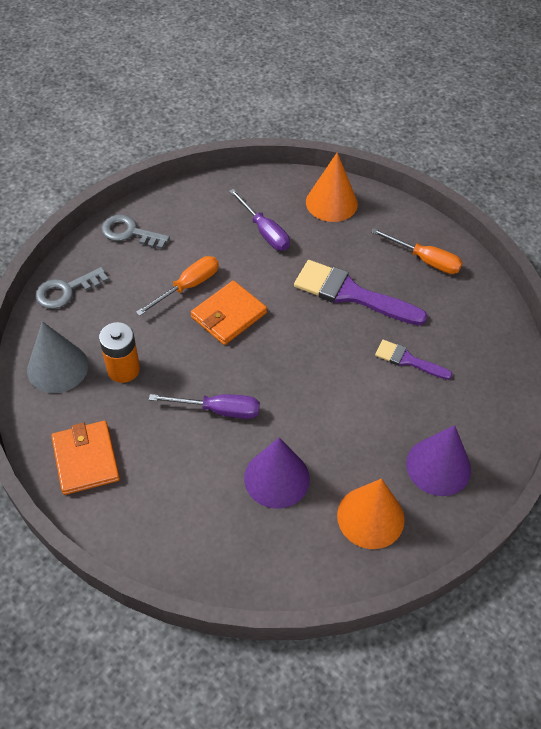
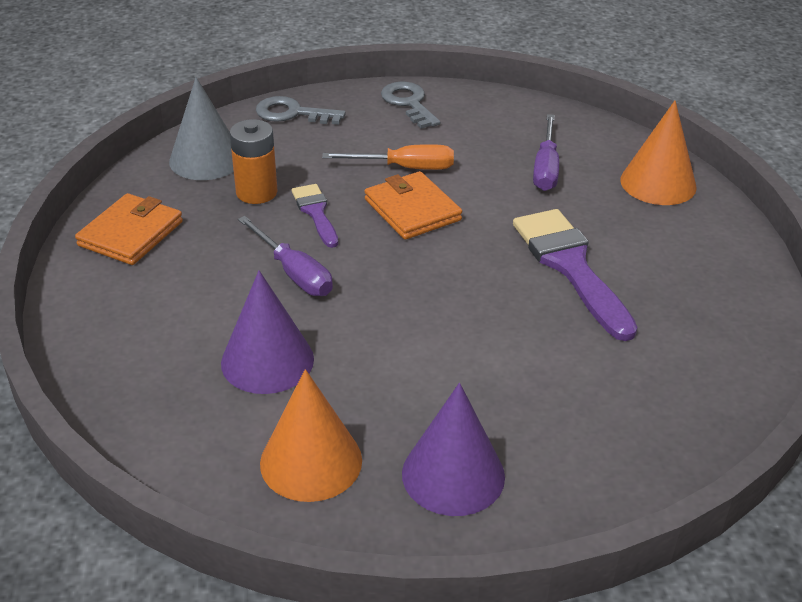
camera: 45 degrees right, 15 degrees down
(229, 315) = (412, 210): orange wallet -> orange wallet turned 60 degrees clockwise
(408, 360) = (556, 360): purple brush -> purple brush (316, 213)
(425, 260) = (708, 288): orange screwdriver -> none

